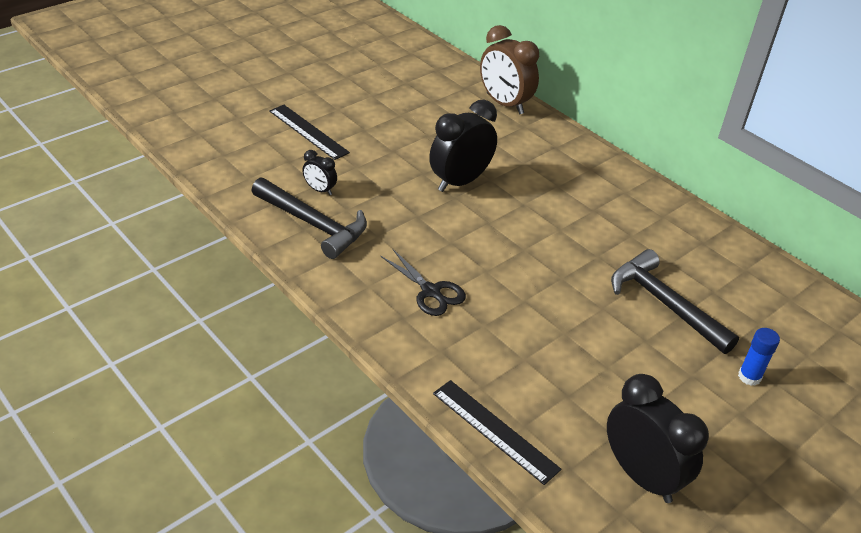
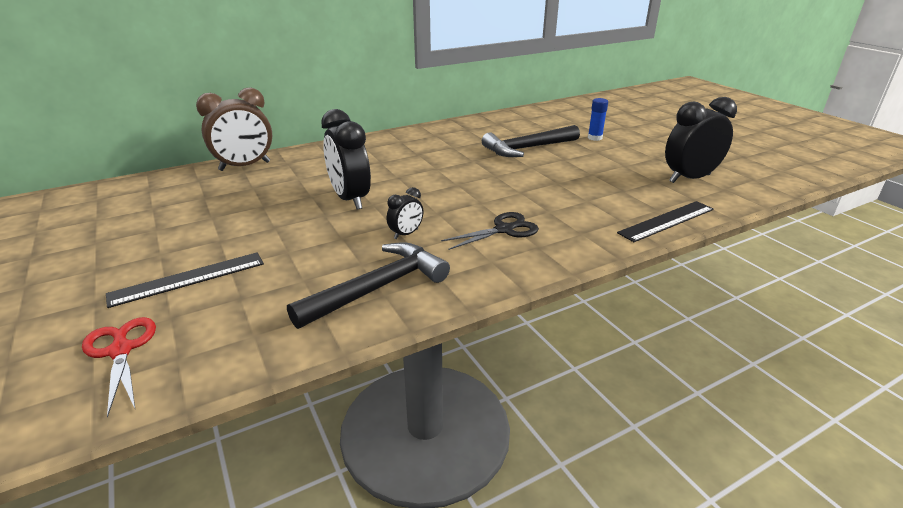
camera: 75 degrees left, 10 degrees down
(228, 132) = (121, 350): none -> red scissors
(320, 190) = (315, 279): black clock -> black clock (406, 234)

